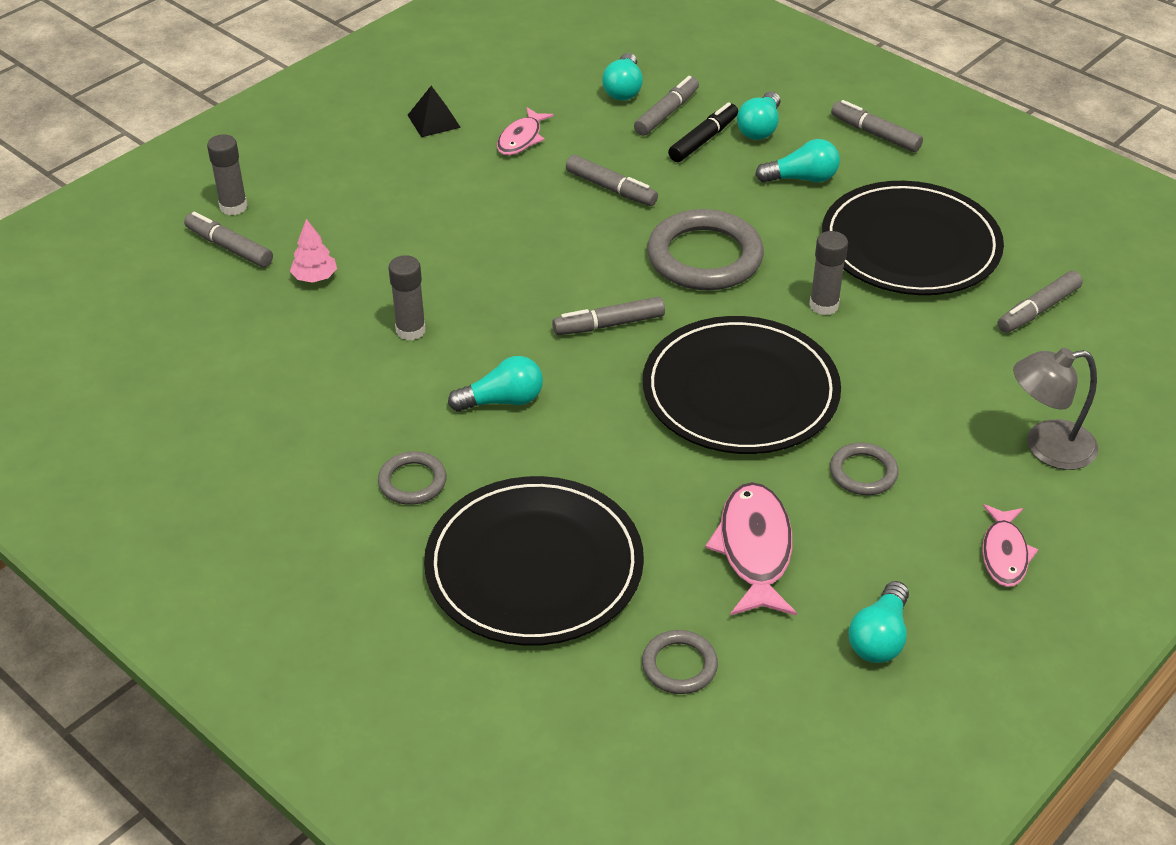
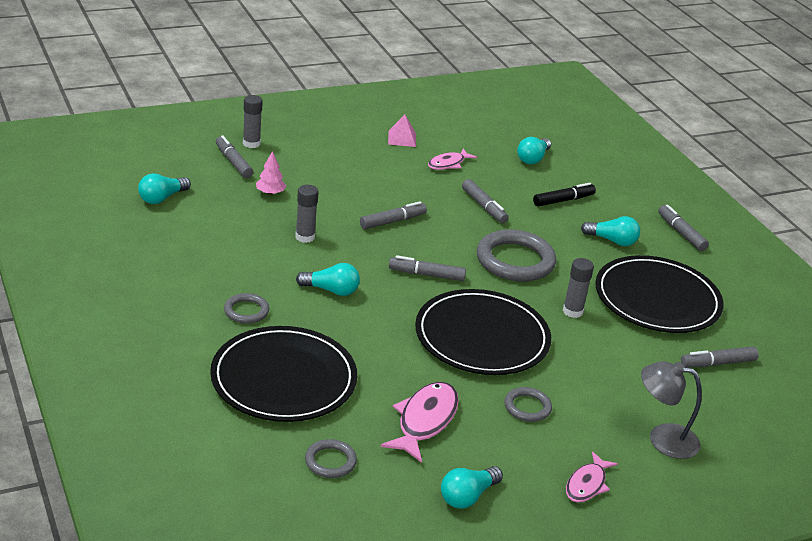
camera: 20 degrees right, 10 degrees down
(434, 121) = (402, 138): black pyramid -> pink pyramid
(666, 113) = (550, 179): grey marker -> grey marker (393, 221)
(760, 128) = (605, 206): turquoise light bulb -> turquoise light bulb (162, 198)

